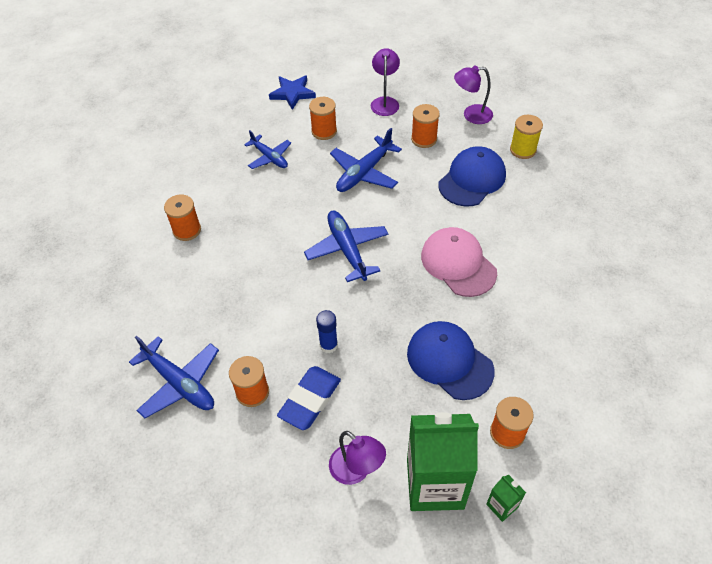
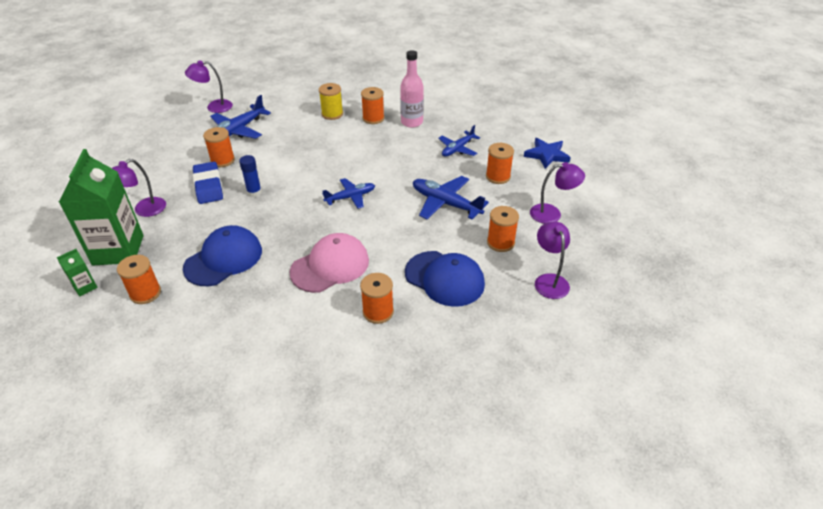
camera: 85 degrees right, 10 degrees down
(101, 427) = (214, 107): none -> purple lamp
(205, 193) = (412, 122): none -> pink bottle
(310, 400) = (208, 186): blue eraser -> blue eraser turned 45 degrees clockwise
(347, 250) = (350, 197): blue plane -> blue plane, size x0.66
(517, 226) = (378, 312): none -> orange spool
(523, 150) = (498, 324): yellow spool -> yellow spool (332, 114)

